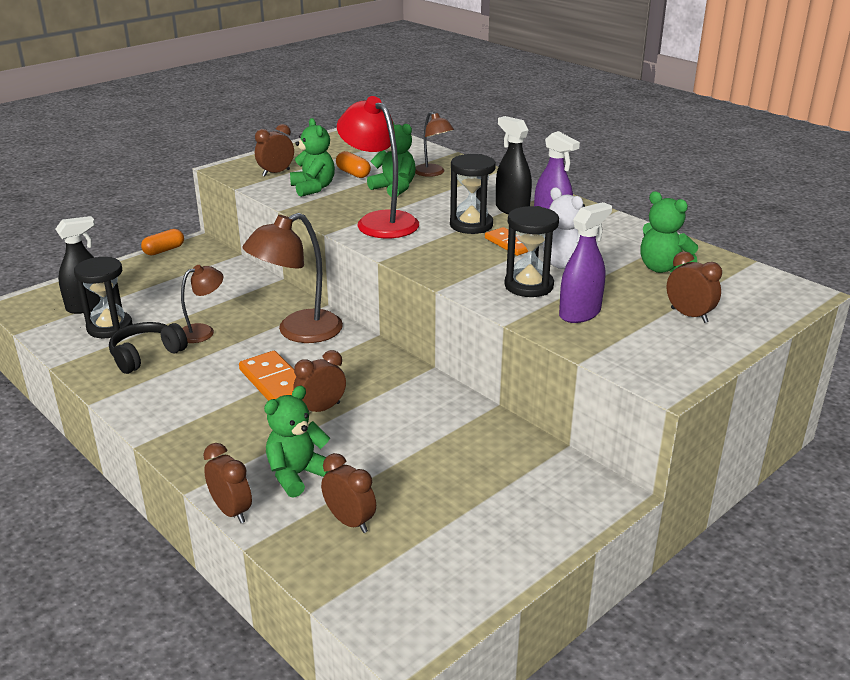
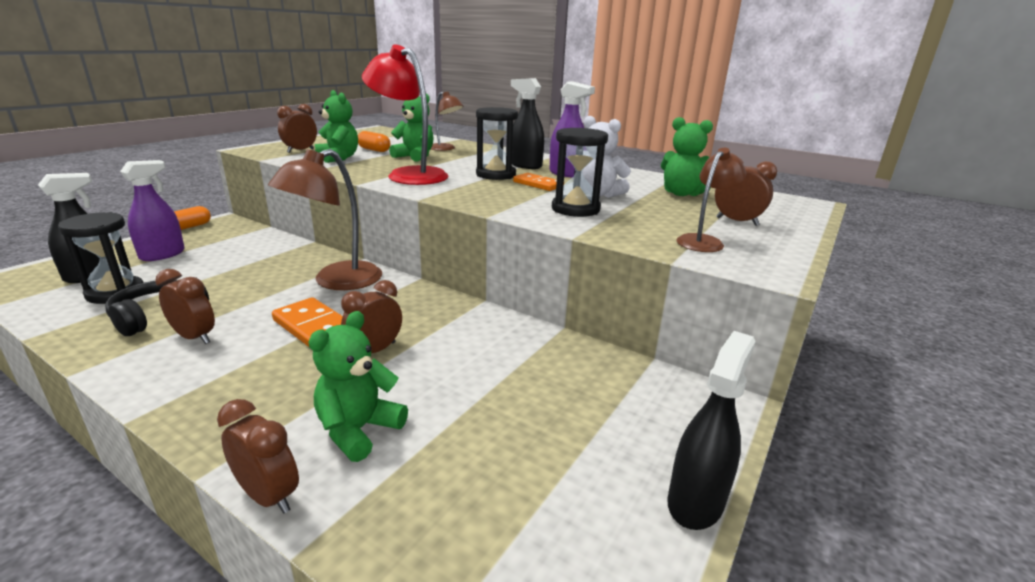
camera: 15 degrees left, 5 degrees down
(203, 331) = (229, 288): brown lamp -> brown lamp (703, 241)
(350, 521) = (442, 485): brown clock -> brown clock (194, 337)
(531, 561) = (695, 502): none -> black spray bottle
(580, 313) = (639, 225): purple spray bottle -> purple spray bottle (162, 254)

